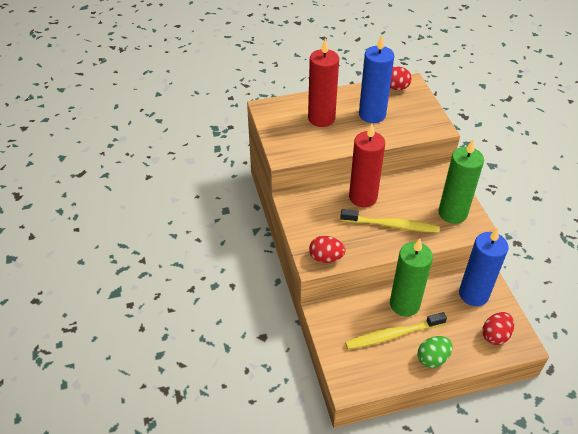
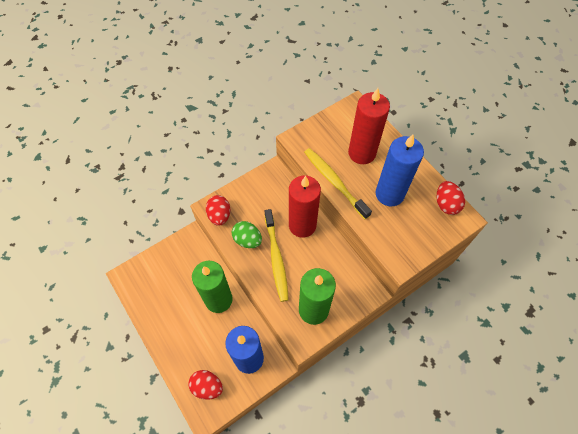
camera: 70 degrees right, 15 degrees up
(392, 335) = (184, 297): yellow toothbrush -> yellow toothbrush (334, 182)
(432, 358) = (168, 335): green egg -> green egg (247, 240)

